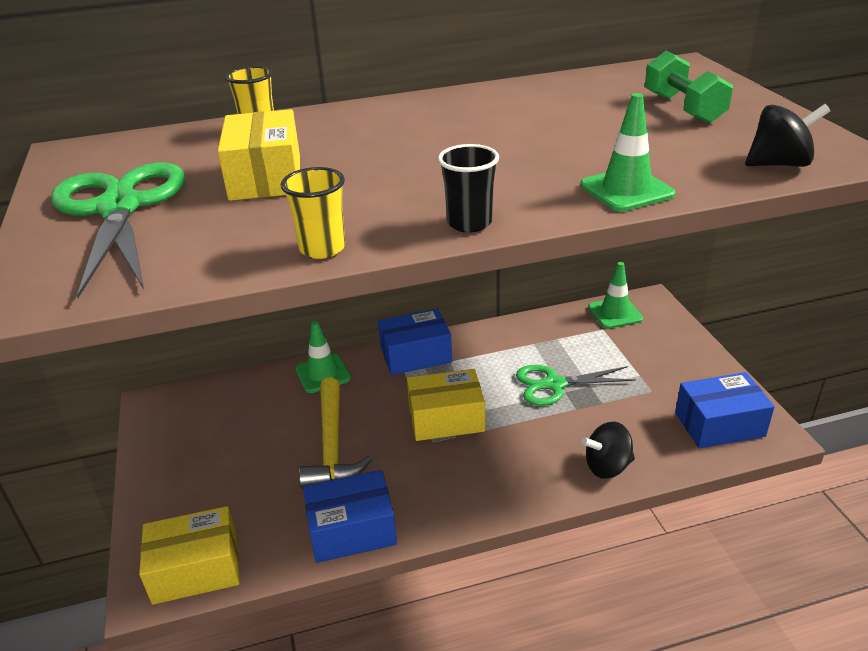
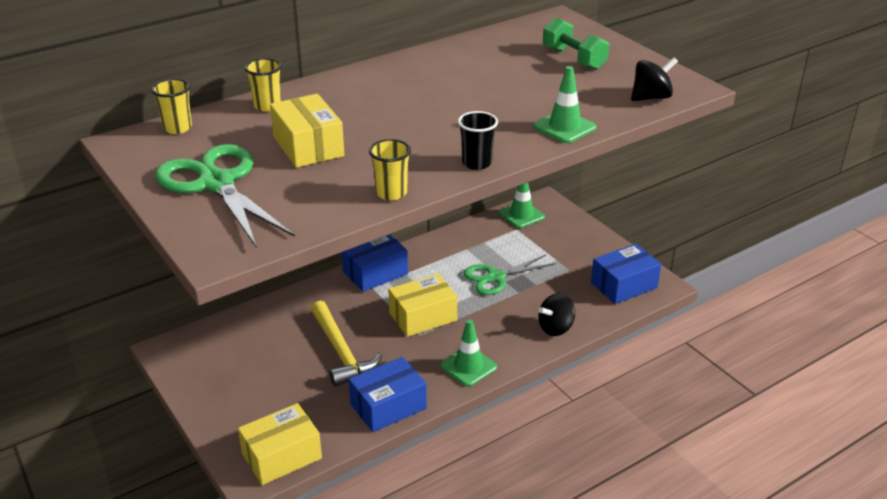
camera: 20 degrees left, 0 degrees up
(139, 142) = (177, 128): none -> yellow cup
(323, 374) = (304, 300): green traffic cone -> green traffic cone (468, 366)

